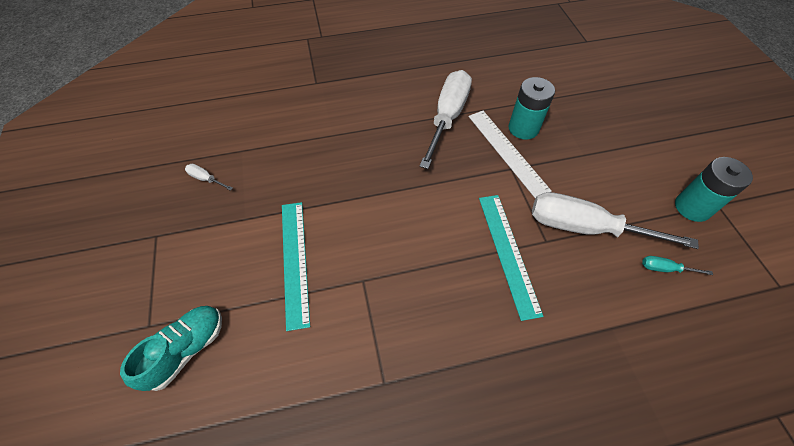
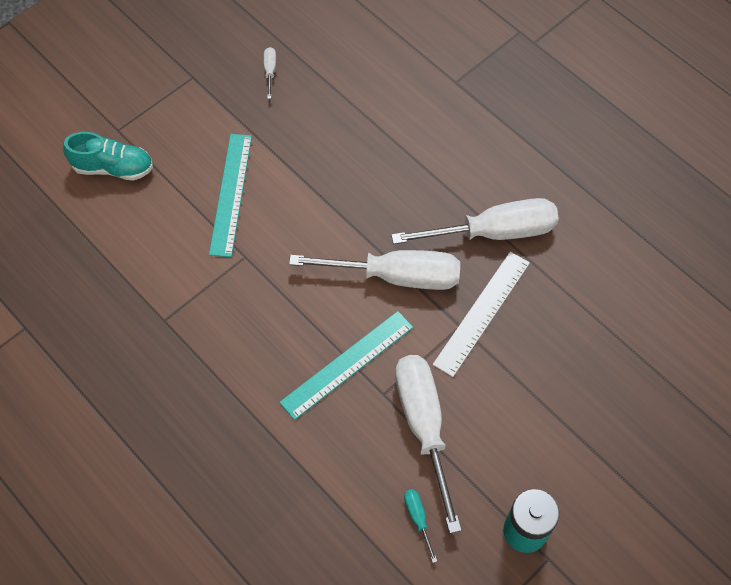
camera: 60 degrees right, 5 degrees up
(295, 261) = (231, 194): turquoise ruler -> turquoise ruler turned 45 degrees counterclockwise
(448, 186) = (395, 276): none -> white screwdriver
(523, 128) = (530, 315): turquoise battery -> none

